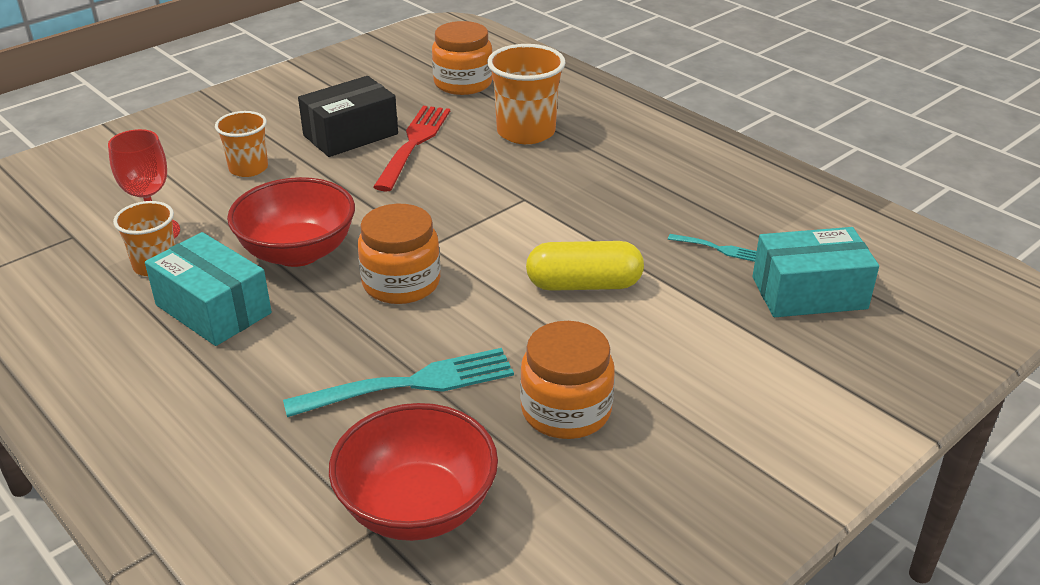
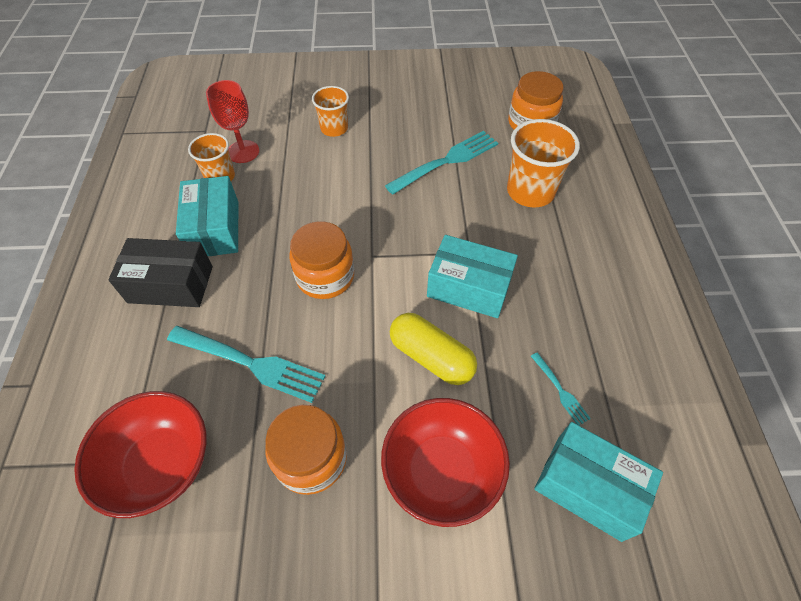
camera: 40 degrees right, 20 degrees up
(298, 252) = (295, 213): red bowl -> red bowl (441, 471)
(350, 135) = (416, 132): black box -> black box (171, 284)
(414, 144) = (446, 161): red fork -> turquoise fork
(556, 222) = (469, 287): none -> turquoise box

